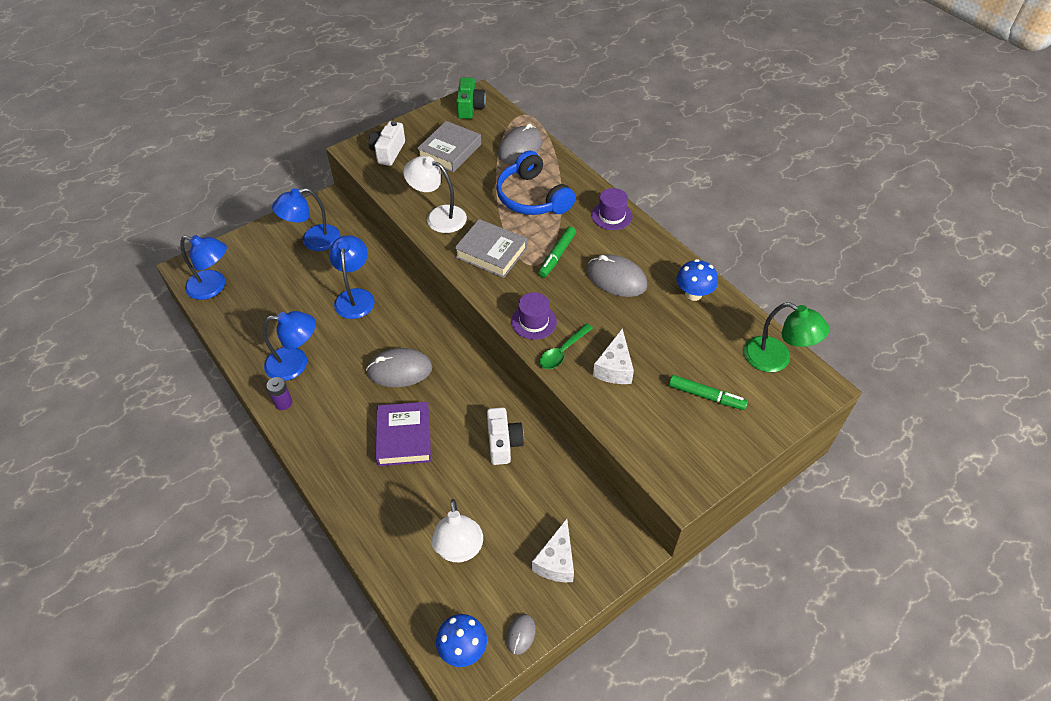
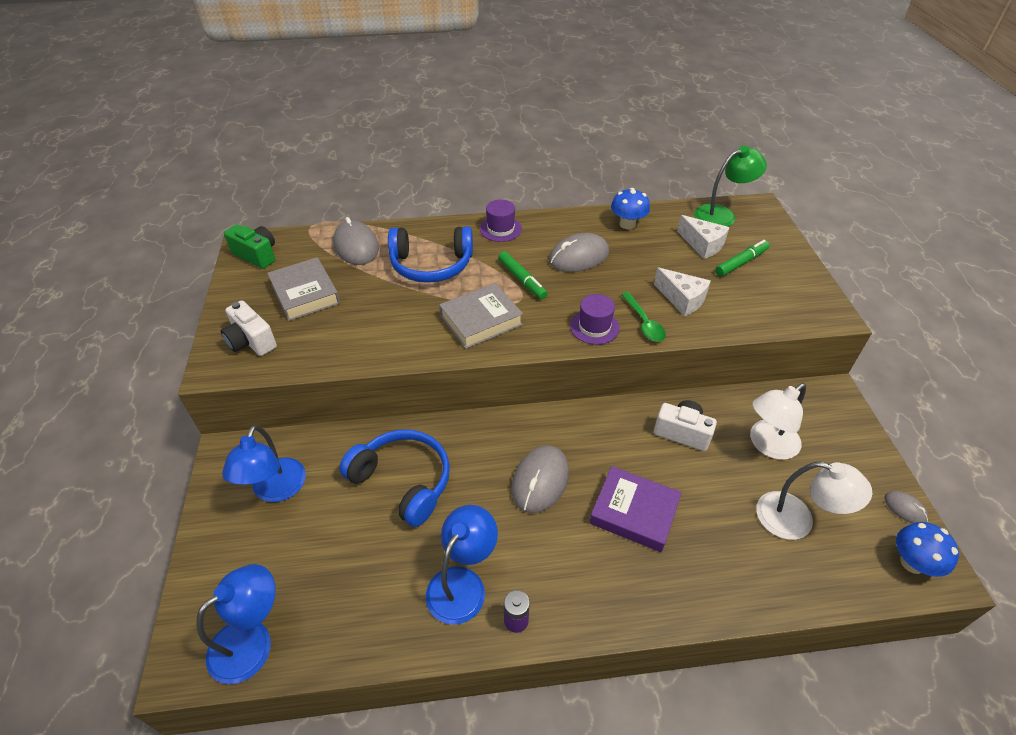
camera: 60 degrees left, 5 degrees down
(355, 297) = (403, 481): blue lamp -> blue headphones
(438, 216) = (394, 339): white lamp -> white lamp (767, 445)
(556, 561) = (832, 449): white cheese -> white cheese (702, 245)

